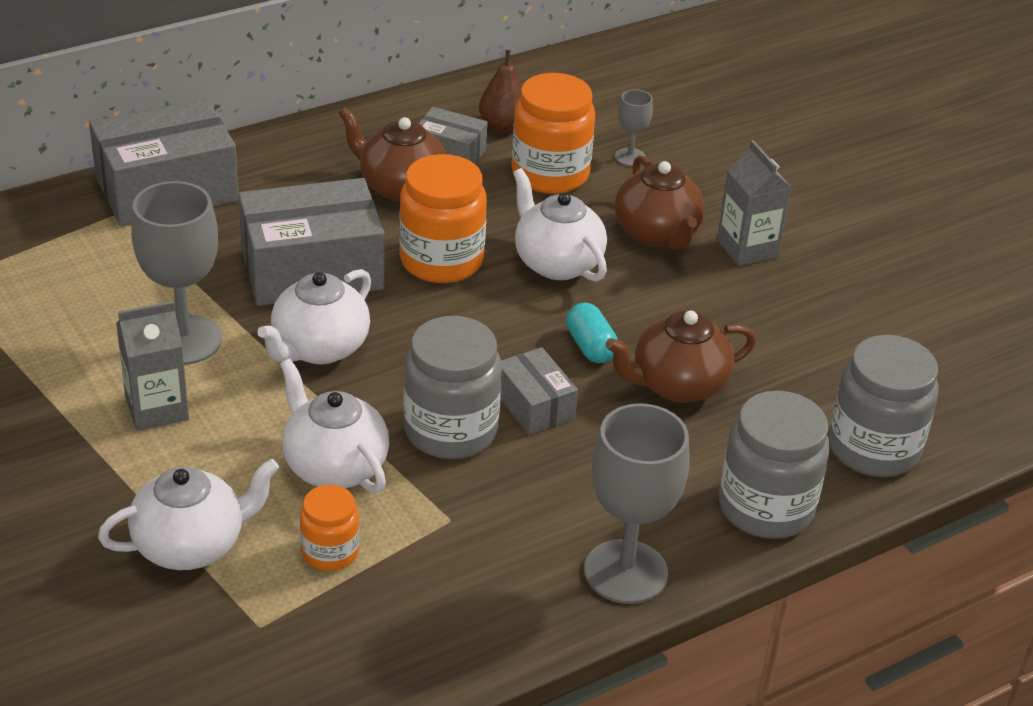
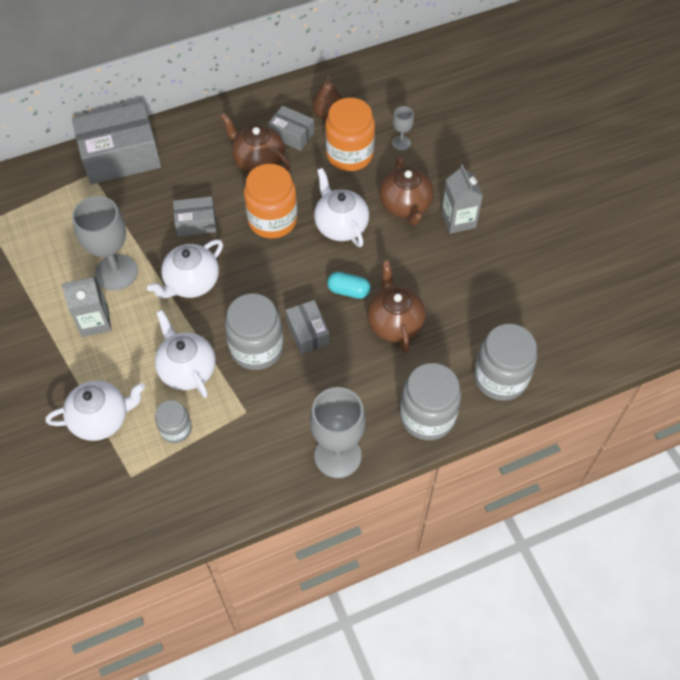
camera: 10 degrees right, 20 degrees up
(312, 269) = (196, 223): grey box -> grey box, size x0.52
(330, 552) = (176, 429): orange jar -> grey jar
(590, 346) = (348, 291): turquoise capsule -> turquoise capsule turned 60 degrees counterclockwise
(678, 385) = (394, 323): brown teapot -> brown teapot turned 90 degrees clockwise

